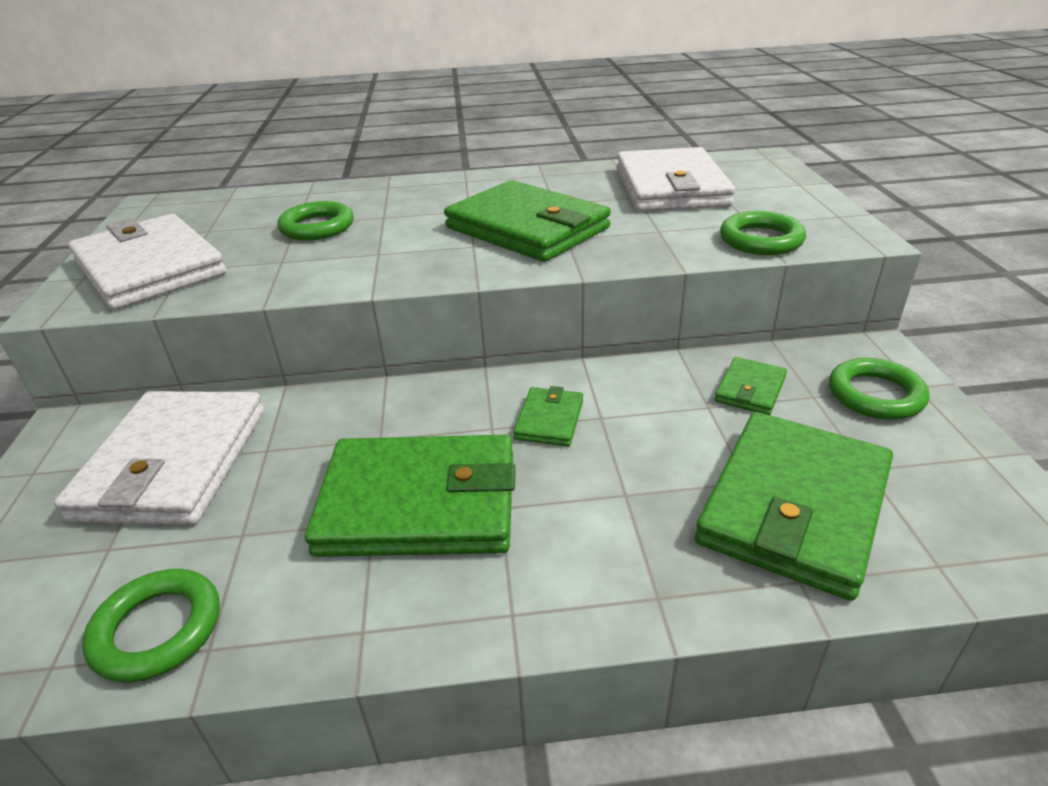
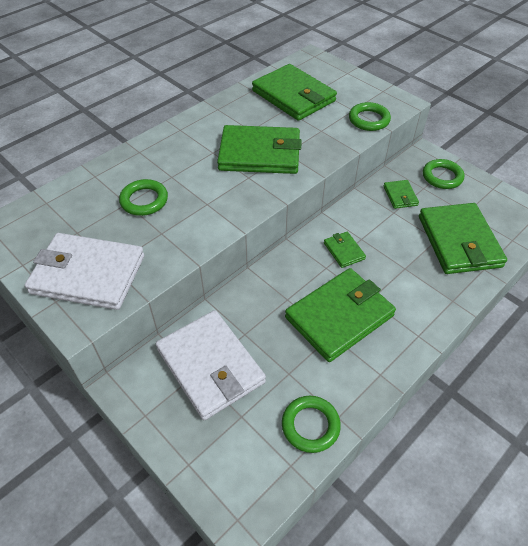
camera: 40 degrees left, 15 degrees up
(671, 187) = (293, 96): white wallet -> green wallet

